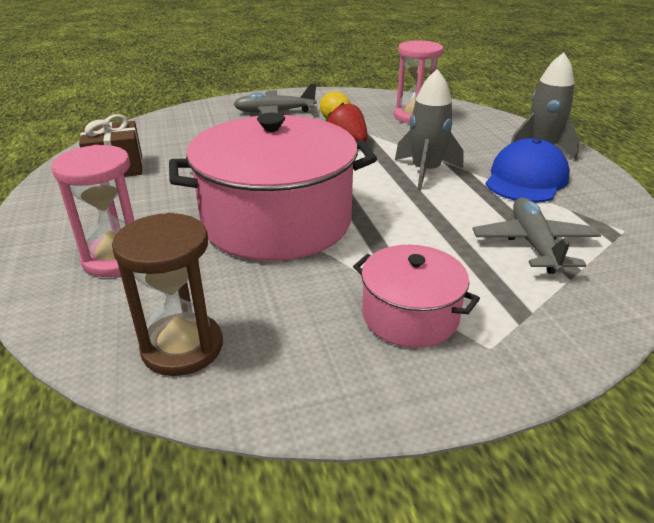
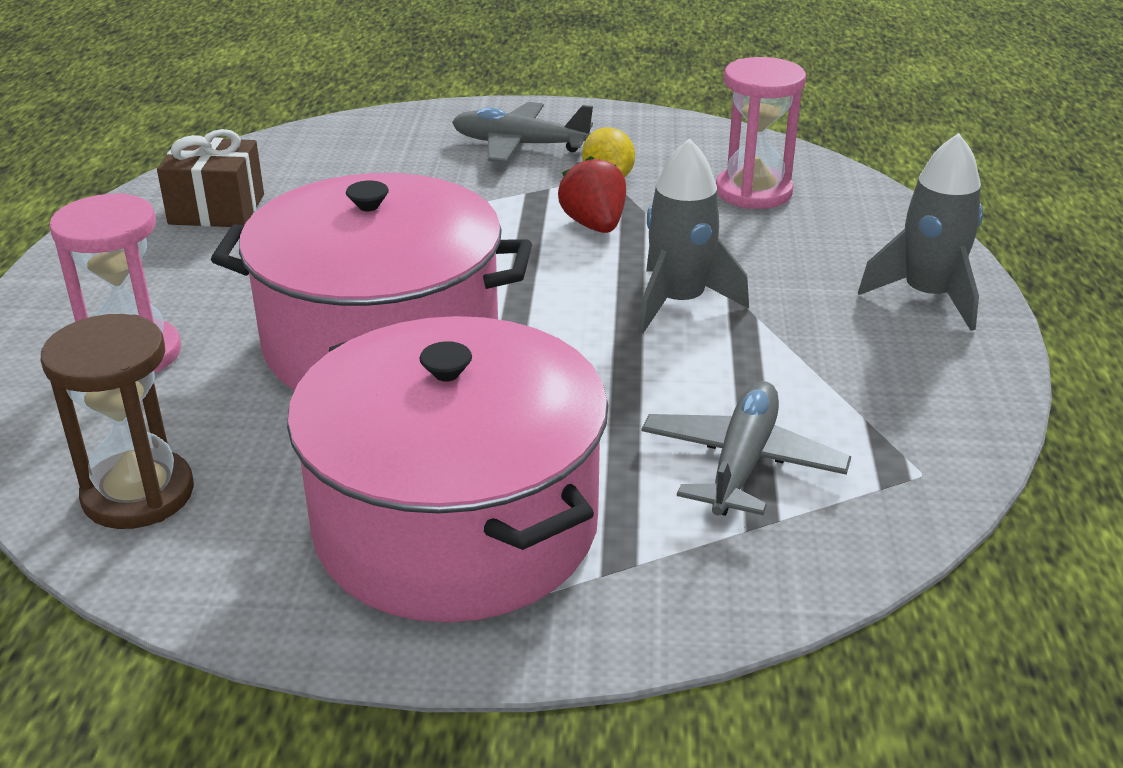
camera: 20 degrees right, 0 degrees up
(410, 316) = (456, 525): pink pot -> pink pot, size x1.96
(526, 179) = (841, 349): blue cap -> none

